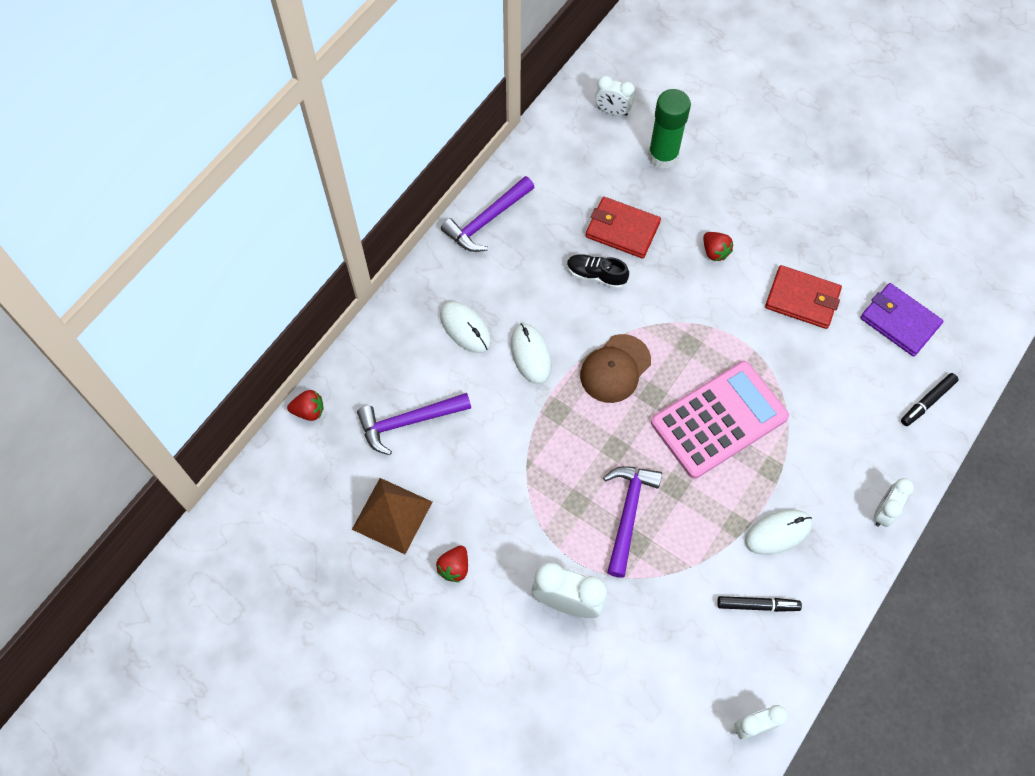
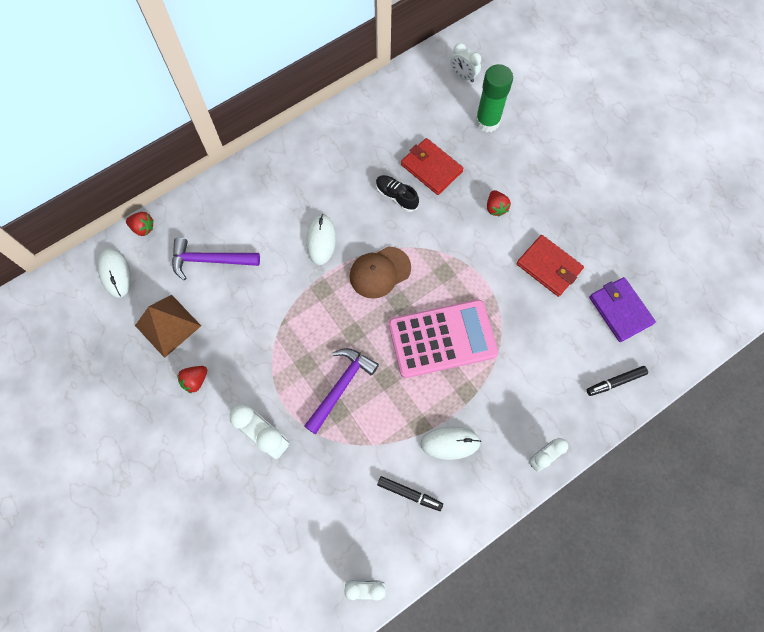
camera: 20 degrees right, 5 degrees up
(465, 328) = (281, 204): white mouse -> white mouse (115, 273)
(487, 221) = (332, 129): purple hammer -> none

